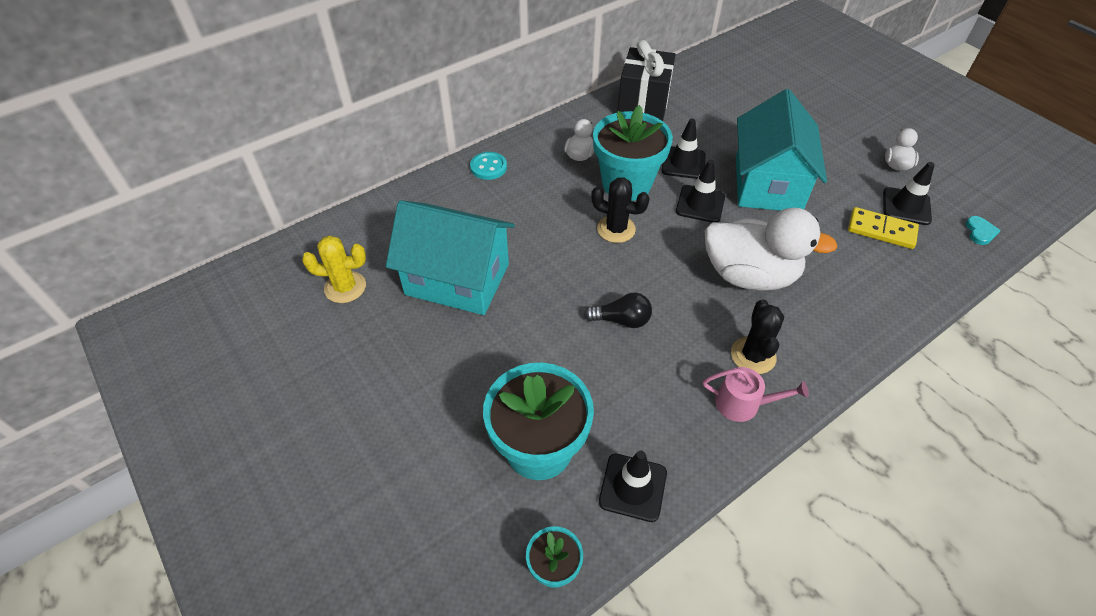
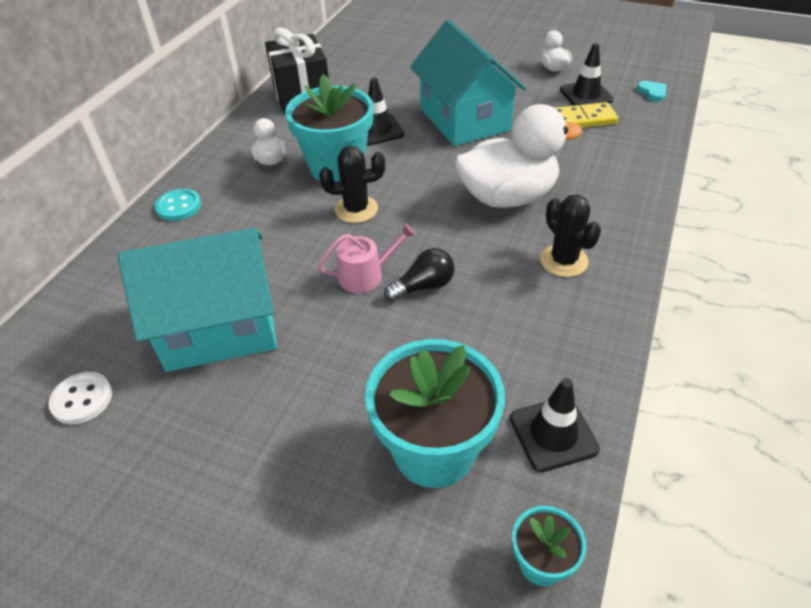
camera: 30 degrees left, 5 degrees down
(345, 287) = (82, 399): yellow cactus -> white button
(700, 204) = (419, 157): black traffic cone -> none
(743, 403) = (588, 305): pink watering can -> pink watering can (366, 275)

